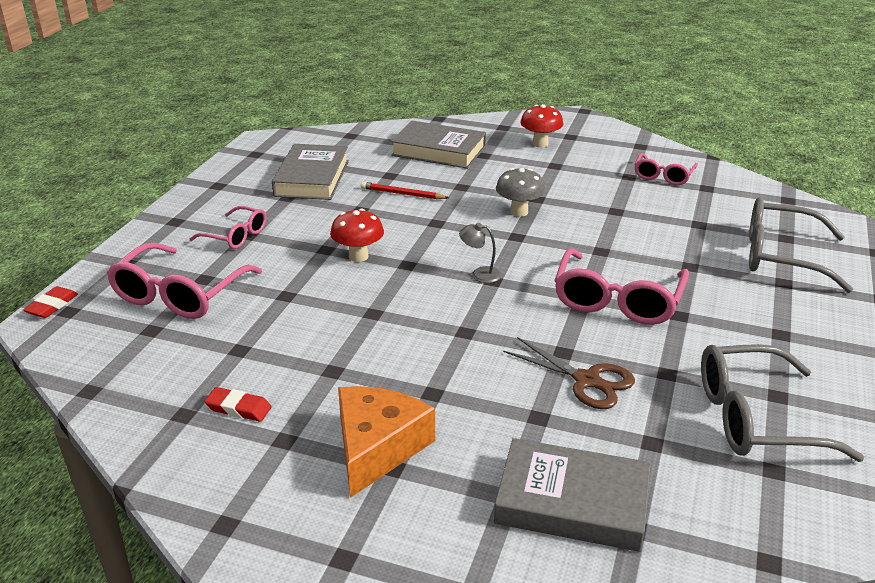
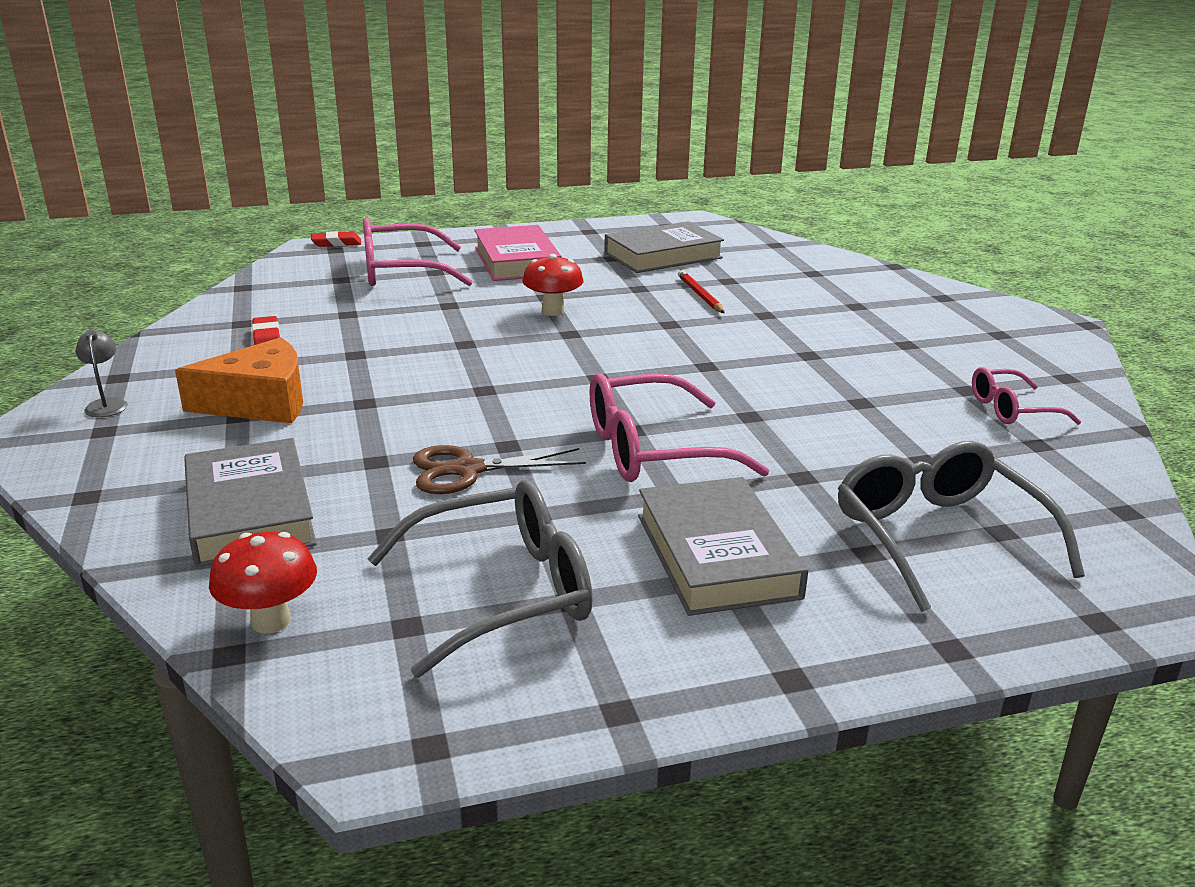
camera: 55 degrees right, 5 degrees down
(236, 236) = (517, 261): pink glasses -> pink book
(439, 151) = (821, 285): grey book -> grey book (716, 555)
(480, 274) = (601, 368): grey lamp -> grey lamp (107, 404)
(519, 212) = (761, 353): grey mushroom -> none
(540, 144) = (943, 324): red mushroom -> red mushroom (271, 621)
(586, 380) = (468, 470): brown scissors -> brown scissors turned 75 degrees clockwise
(755, 418) = (503, 591): grey glasses -> grey glasses turned 105 degrees clockwise

